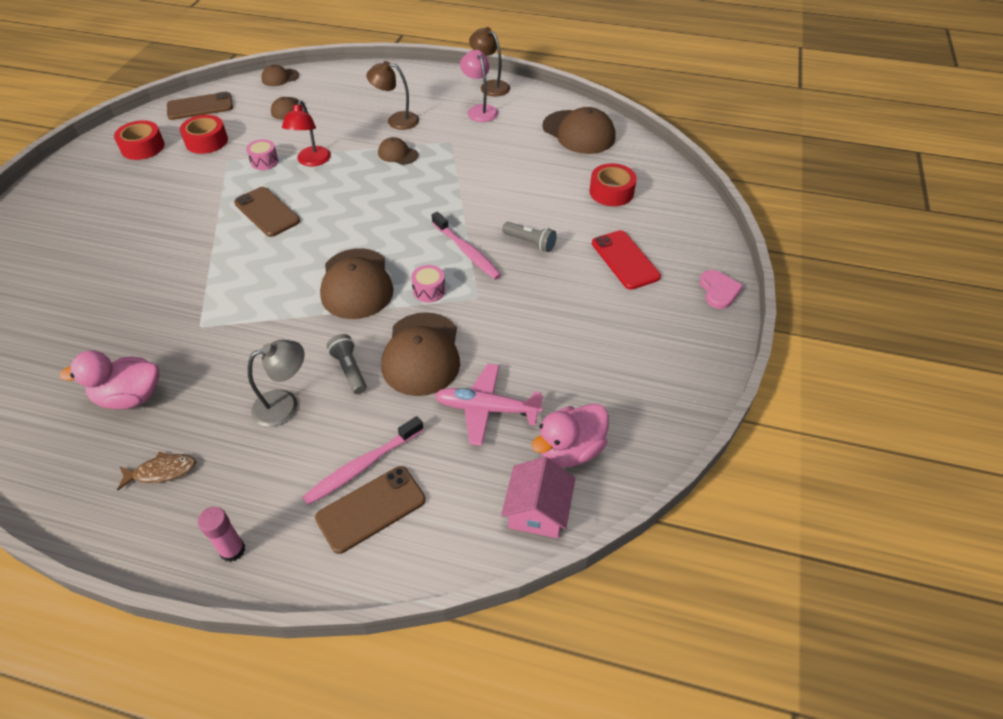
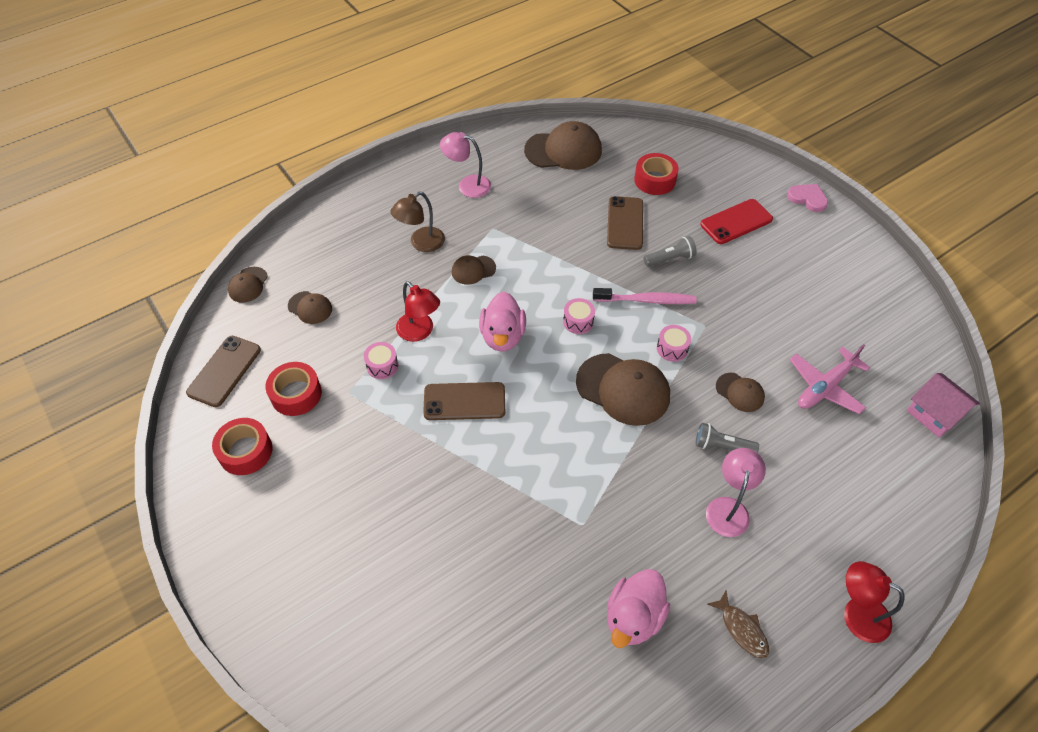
camera: 50 degrees left, 5 degrees up
(162, 471) = (741, 629): brown fish -> brown fish turned 120 degrees clockwise
(232, 550) = (856, 614): pink glue stick -> red lamp
(285, 405) = (728, 508): grey lamp -> pink lamp
(362, 466) = (828, 490): pink toothbrush -> none
(371, 509) = (873, 506): brown phone -> brown phone (625, 223)
(402, 227) = (578, 322): none -> pink drum
(422, 354) = (740, 392): brown cap -> brown cap, size x0.52
(490, 86) = (440, 158): brown lamp -> none
(570, 450) = (894, 365): pink duck -> pink duck (503, 336)
(625, 260) = (736, 222): red phone -> red phone turned 45 degrees counterclockwise

